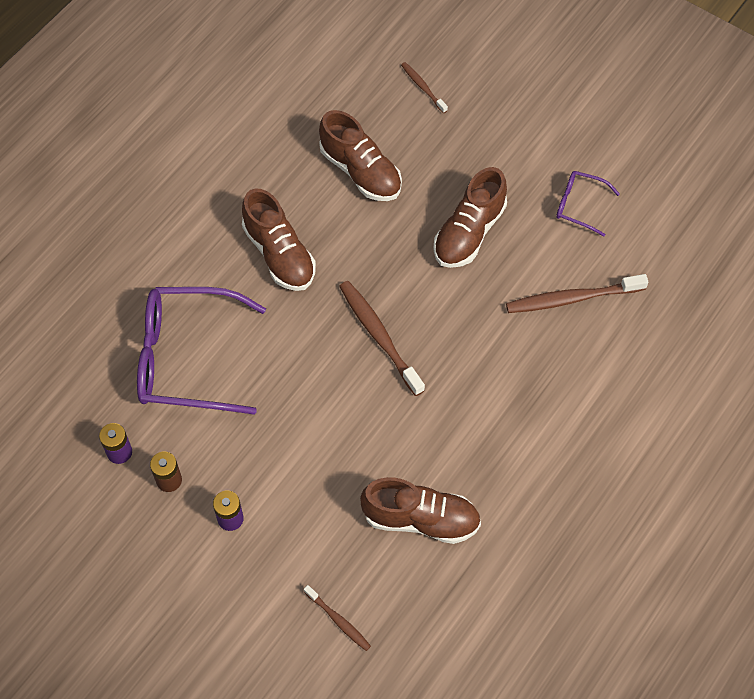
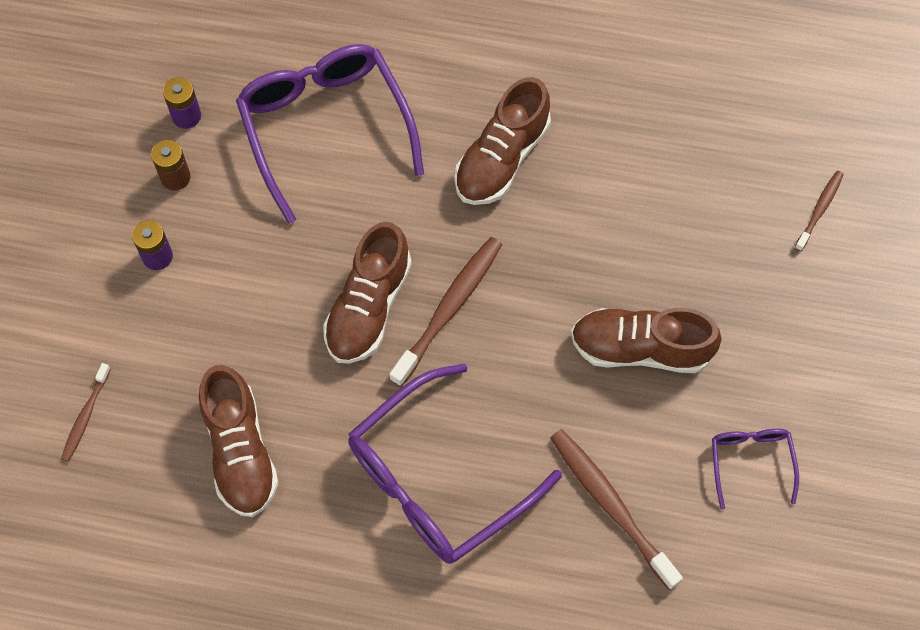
camera: 65 degrees right, 5 degrees up
(360, 171) = (659, 193): brown shoe -> brown shoe (368, 306)
(504, 397) = (437, 479): none -> purple glasses

